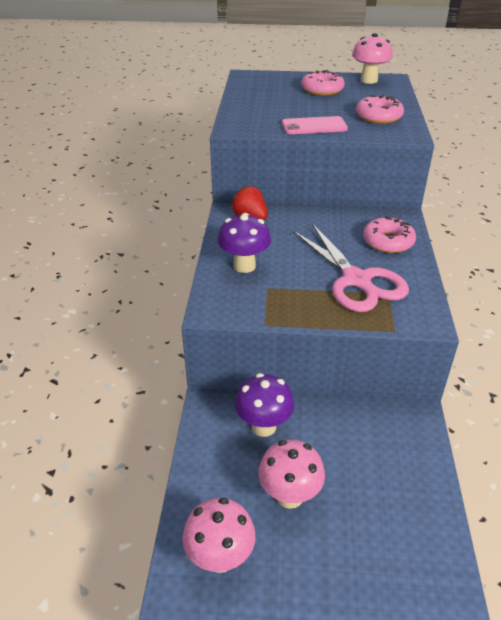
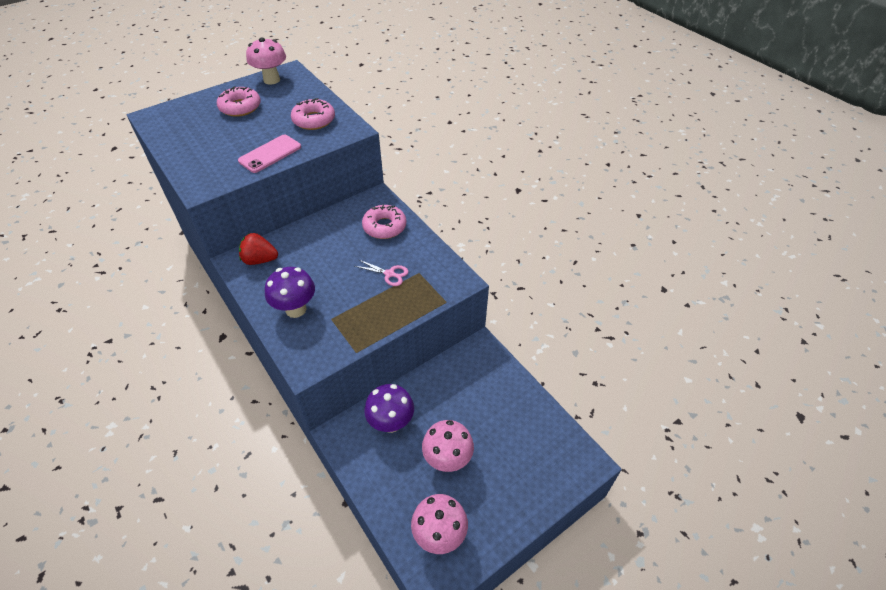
camera: 40 degrees left, 10 degrees up
(357, 280) = (389, 274): pink scissors -> pink scissors, size x0.43

